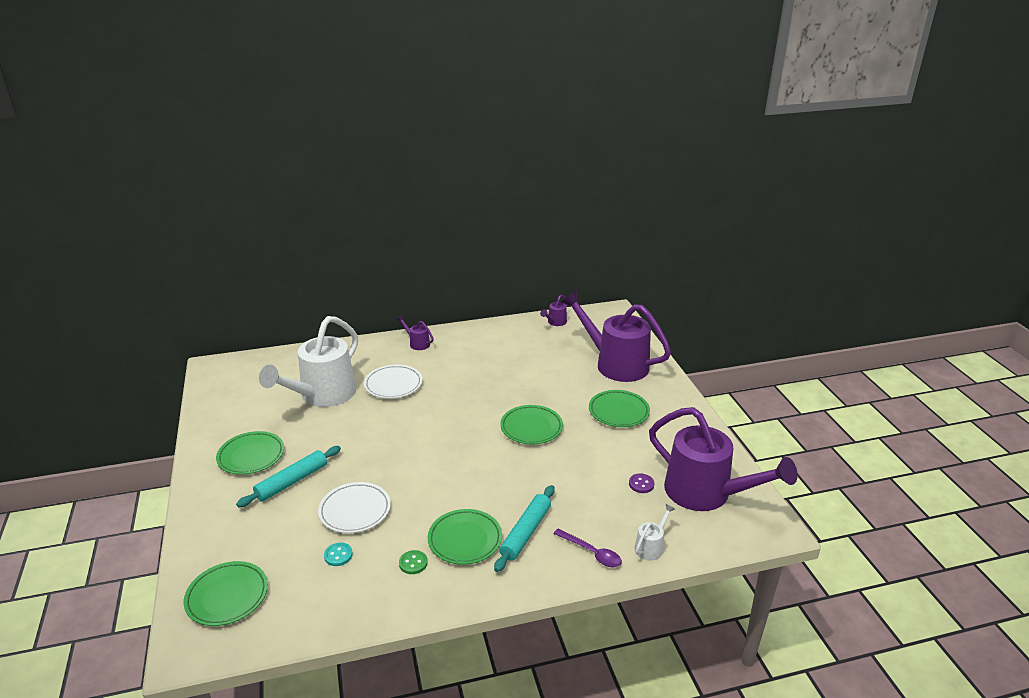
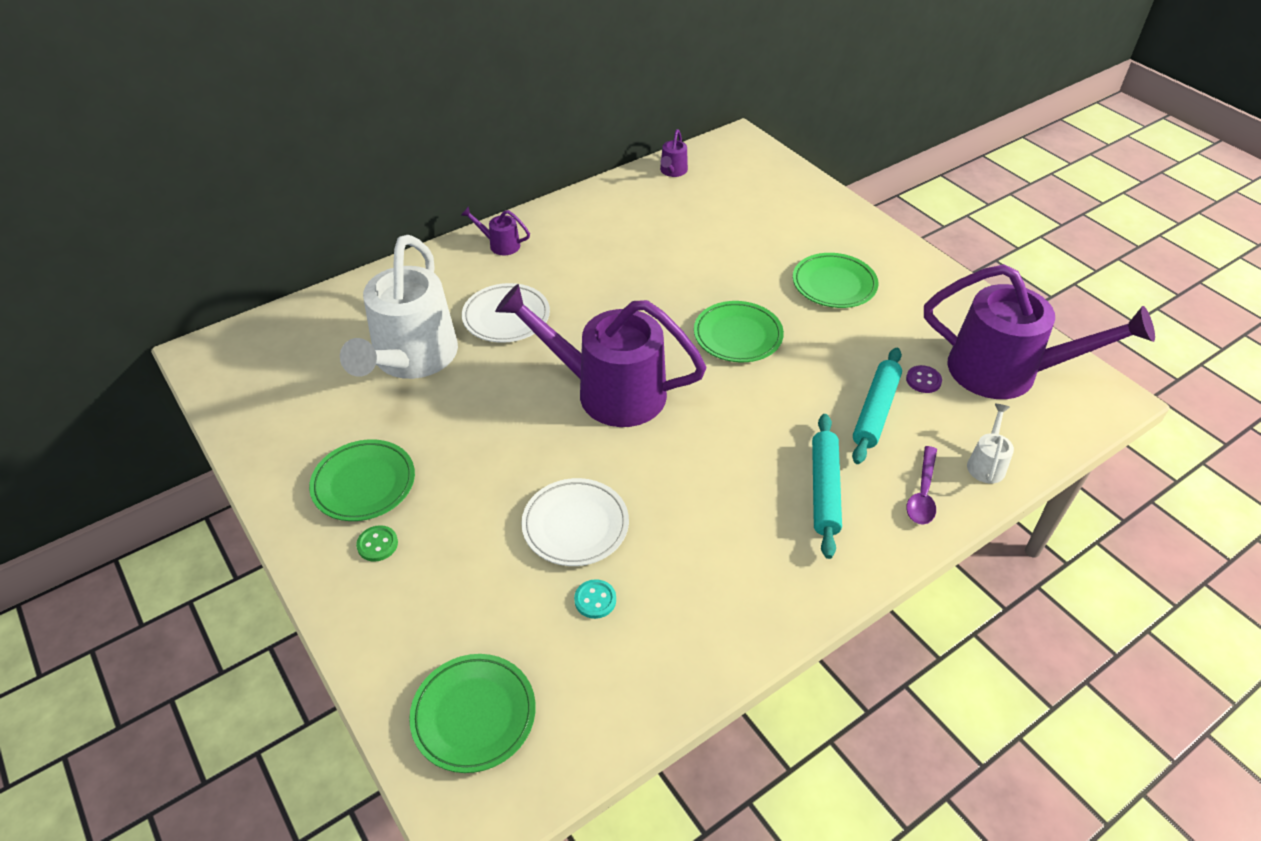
camera: 20 degrees left, 15 degrees up
(292, 481) = (453, 507): turquoise rolling pin -> turquoise rolling pin (875, 411)
(413, 563) = (706, 579): green button -> green button (377, 544)
(465, 540) = (753, 524): green plate -> none
(592, 553) = (922, 493): purple spoon -> purple spoon turned 90 degrees clockwise
(615, 363) = (787, 216): purple watering can -> purple watering can (607, 391)

